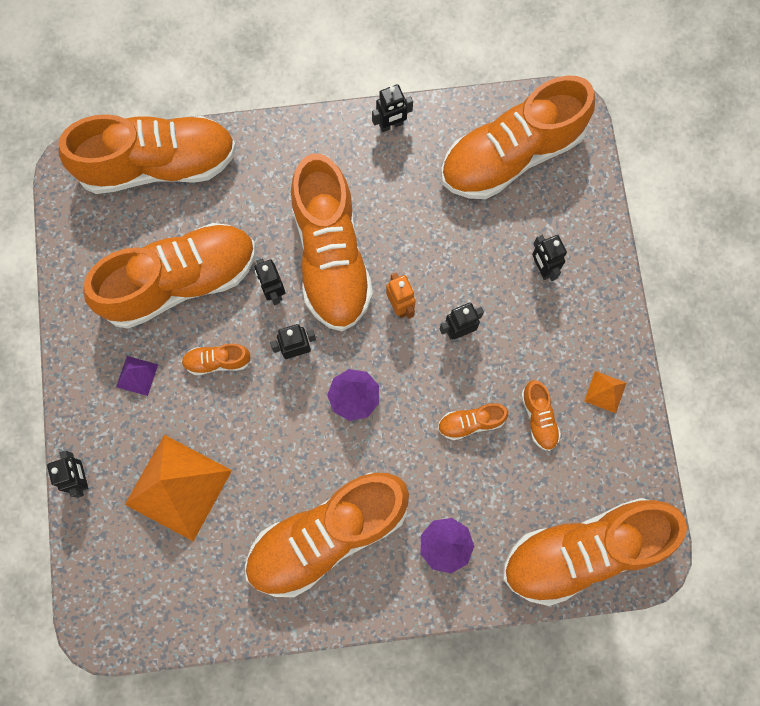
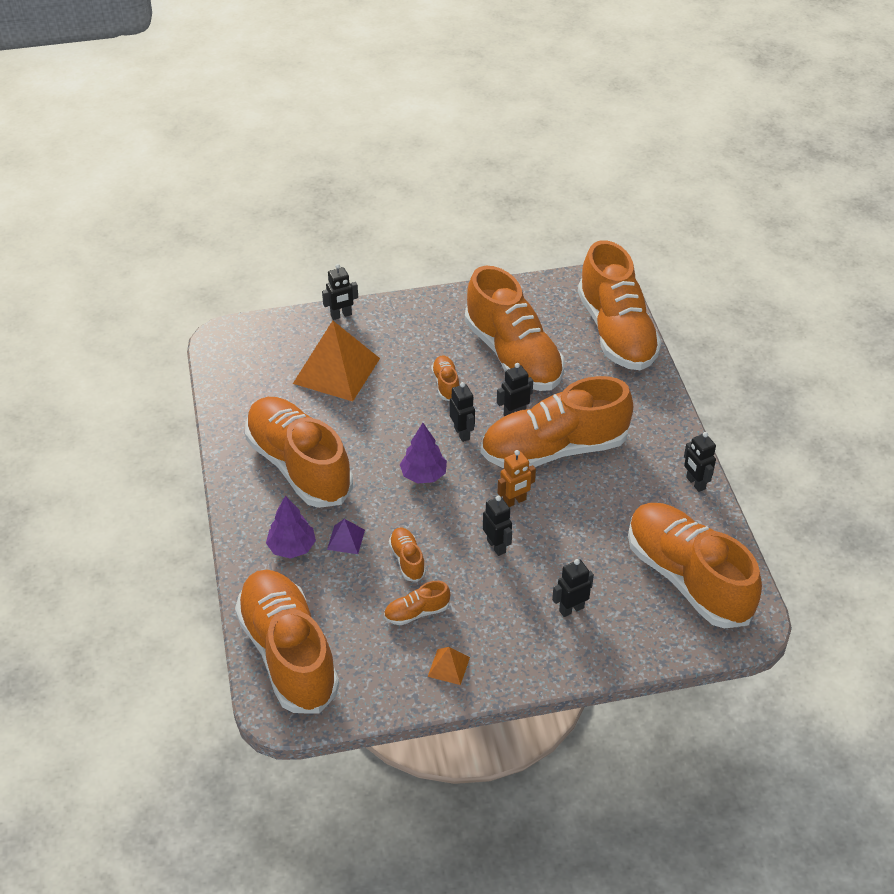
camera: 85 degrees right, 30 degrees down
(137, 375) = (428, 338): purple pyramid -> purple pyramid (346, 539)

